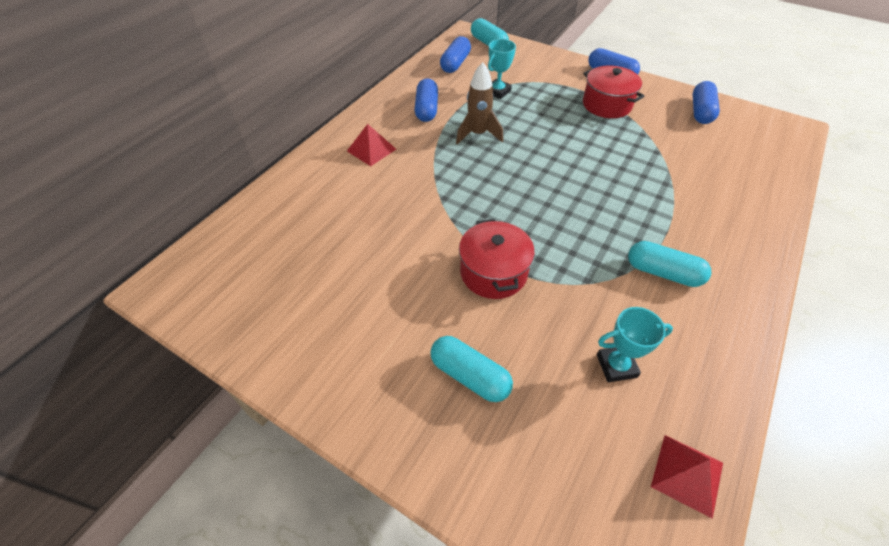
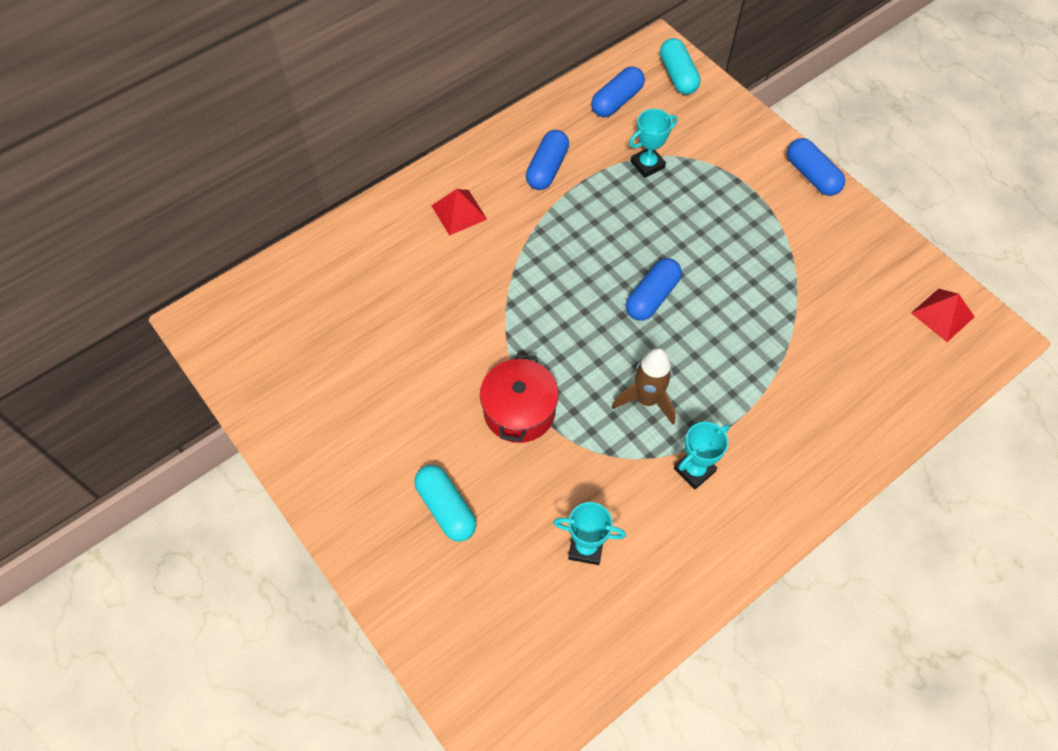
camera: 20 degrees right, 10 degrees up
(478, 134) = (590, 226): brown rocket -> brown rocket (646, 400)
(606, 105) = (774, 226): red pot -> none
(663, 272) = (694, 470): turquoise capsule -> turquoise trophy
(687, 474) = (589, 661): red pyramid -> red pyramid (942, 315)
(701, 112) = (890, 273): blue capsule -> blue capsule (652, 297)

